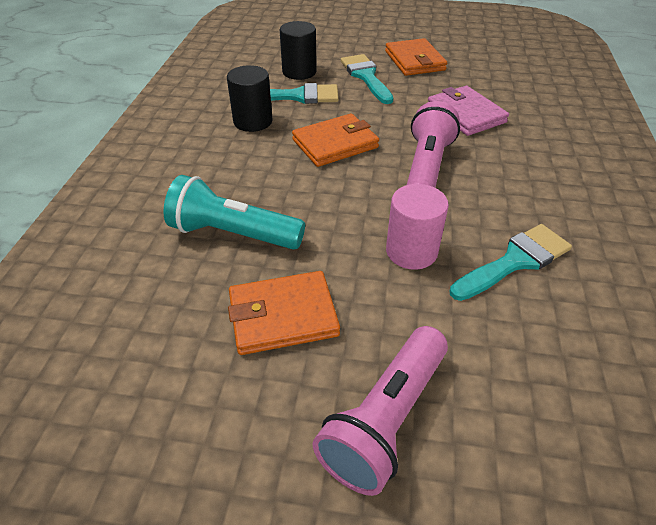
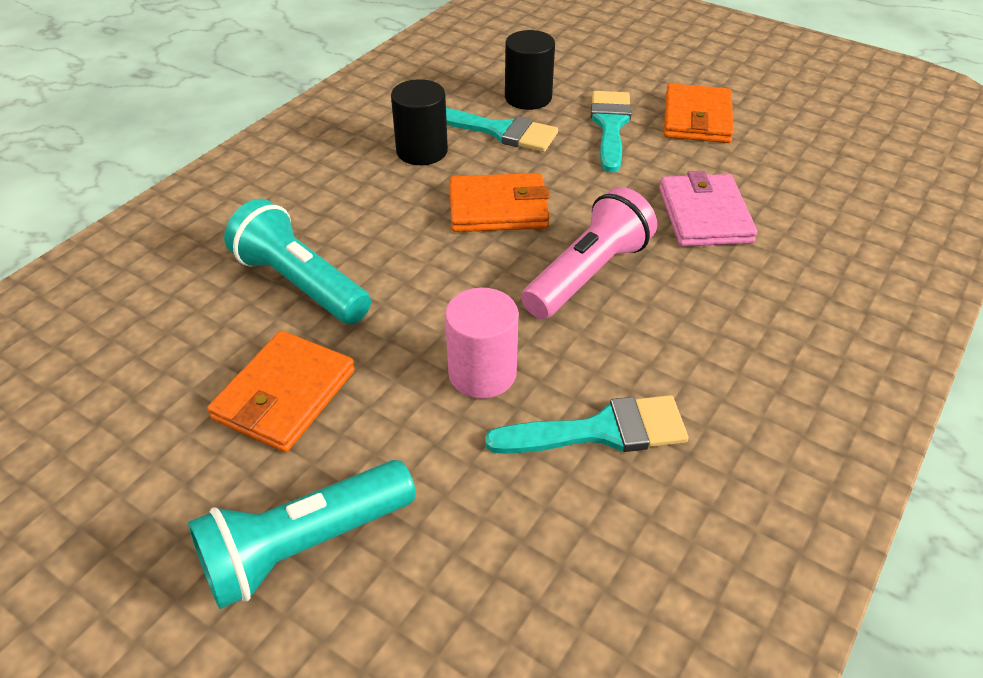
camera: 25 degrees right, 0 degrees up
(283, 315) = (284, 394): orange wallet -> orange wallet turned 75 degrees counterclockwise
(385, 420) = (303, 546): pink flashlight -> turquoise flashlight

